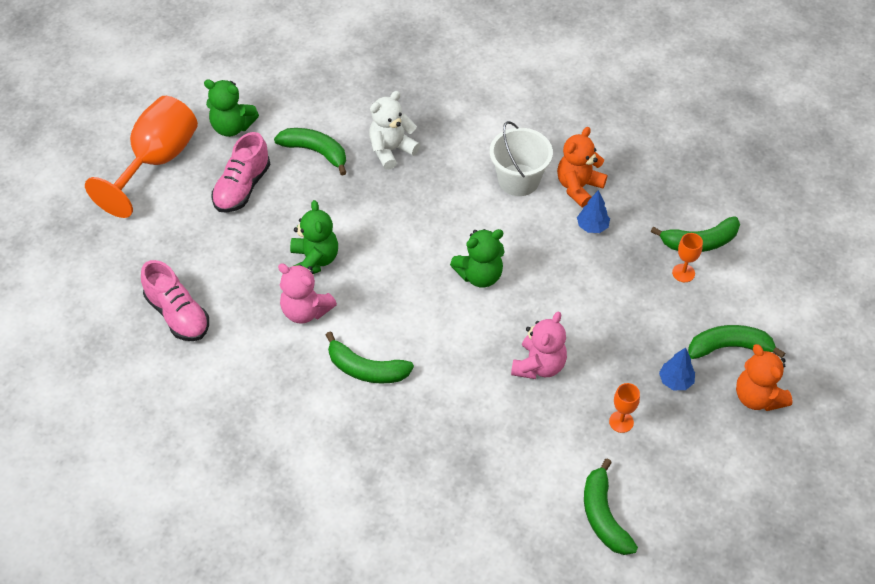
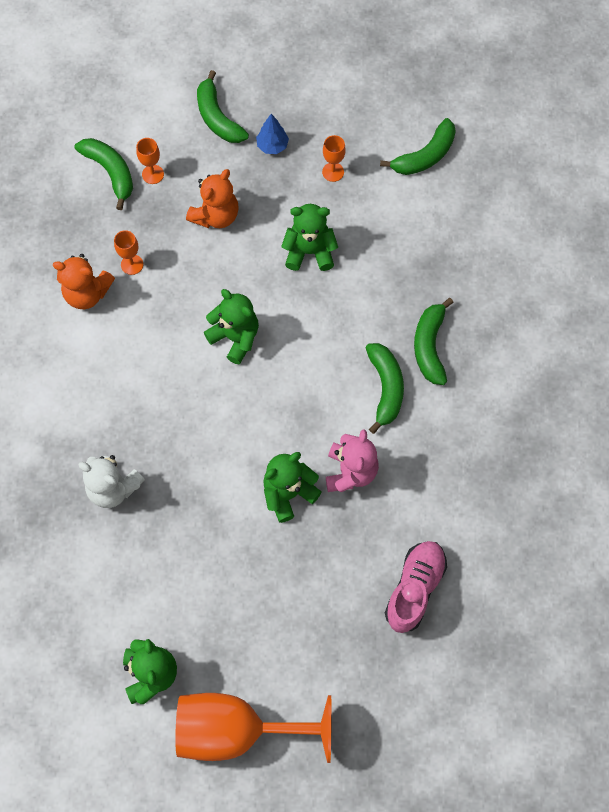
camera: 115 degrees left, 15 degrees up
(242, 187) = (231, 614): pink shoe -> none
(315, 152) = (149, 564): green banana -> green banana (429, 346)
(518, 180) = (101, 350): white bucket -> none
(539, 365) = (309, 252): pink teddy bear -> green teddy bear
(592, 226) = (132, 264): blue tree -> orange goblet
(757, 397) = (258, 84): orange teddy bear -> orange teddy bear (216, 215)

